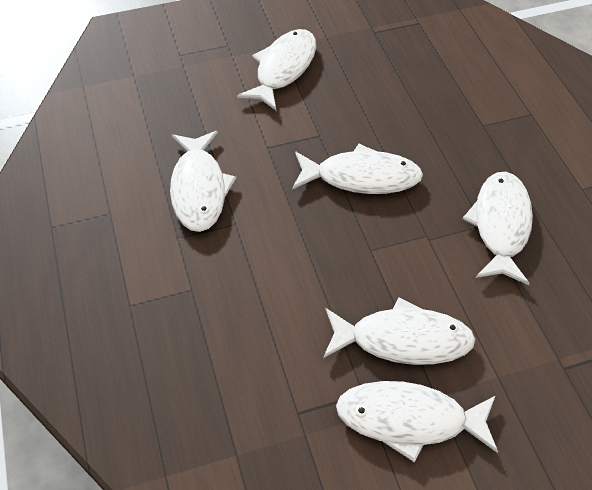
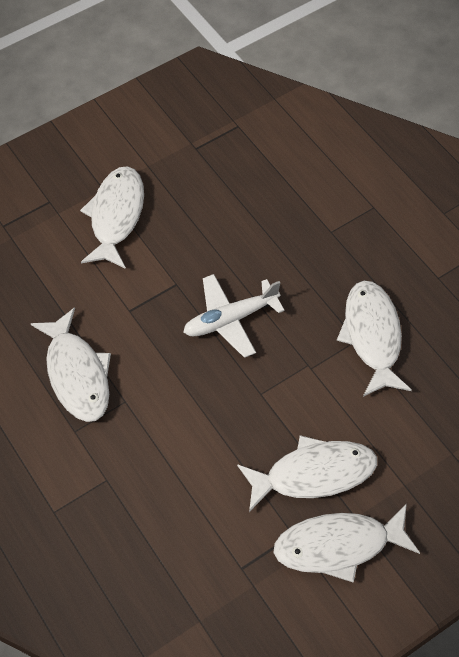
camera: 15 degrees left, 5 degrees up
(361, 177) = (230, 319): white fish -> white plane

